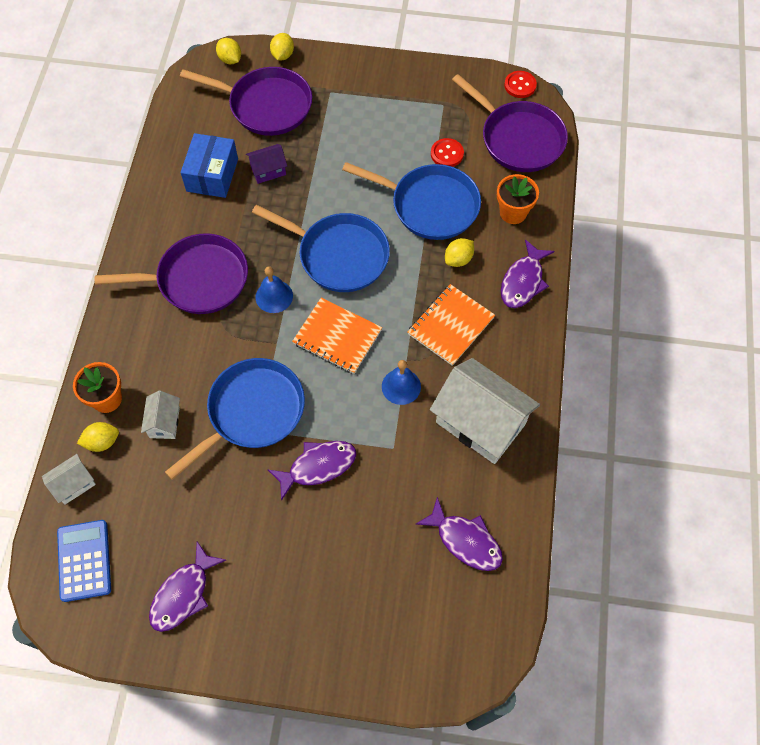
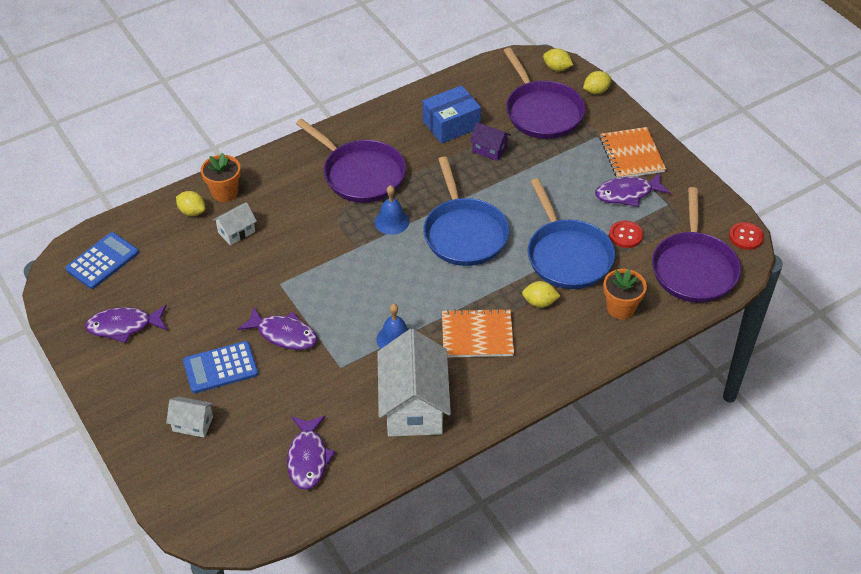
camera: 50 degrees right, 15 degrees down
(74, 484) = (149, 219): white house -> white house (193, 424)
(230, 59) = (557, 68): yellow lemon -> yellow lemon turned 75 degrees counterclockwise
(252, 412) = (289, 271): blue pan -> none
(308, 543) = (220, 368): none -> blue calculator
(337, 337) = (396, 277): orange notebook -> orange notebook (631, 155)
(523, 281) = (565, 354): purple fish -> purple fish (627, 194)

